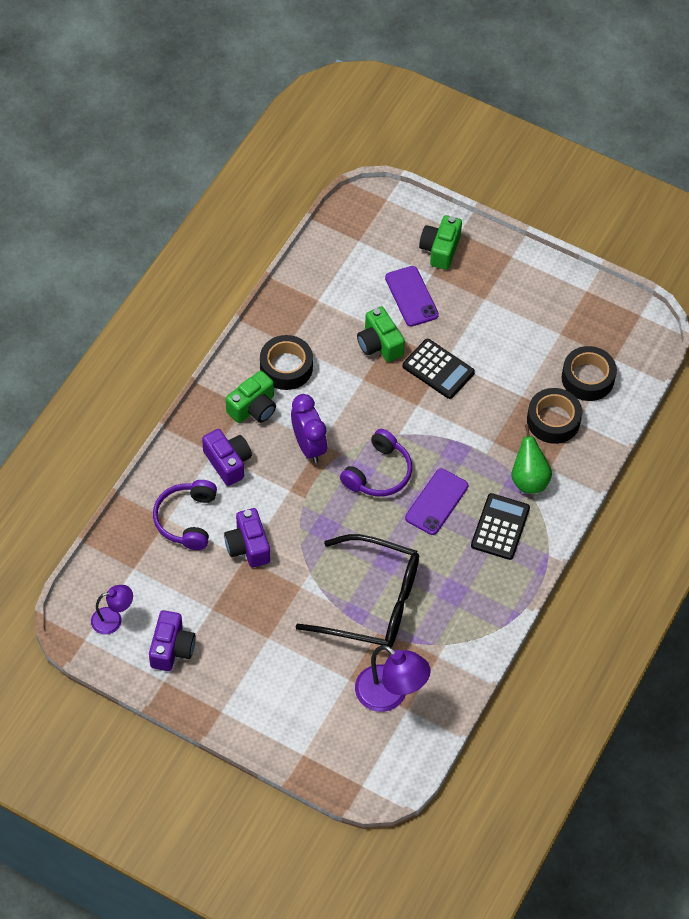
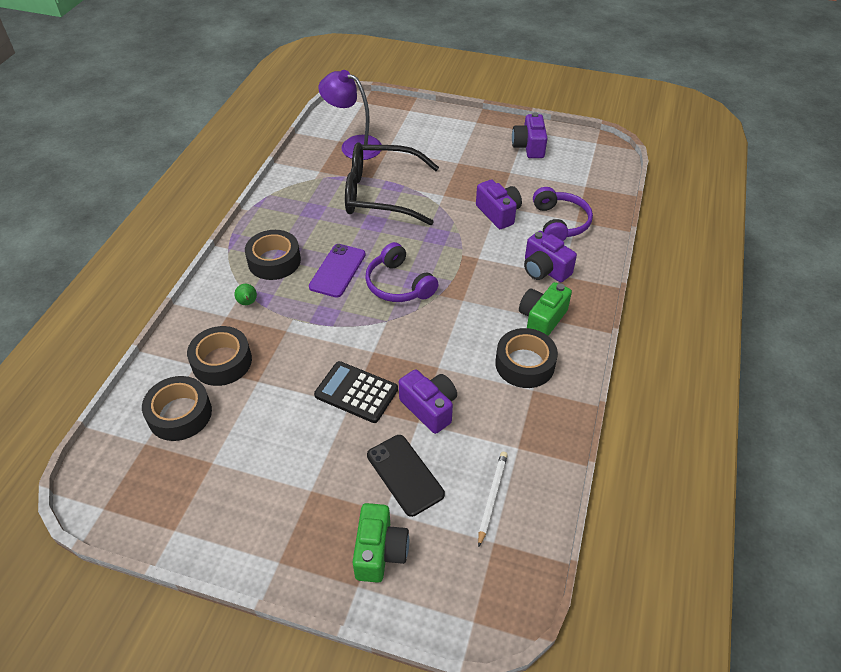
camera: 170 degrees right, 10 degrees down
(113, 619) = (582, 155): purple lamp -> none
(309, 446) = (473, 295): purple clock -> none
(350, 269) = (492, 497): none -> white pencil
(378, 473) = (398, 284): purple headphones -> purple headphones turned 60 degrees counterclockwise
(379, 344) = (429, 408): green camera -> purple camera
(411, 296) = (405, 474): purple phone -> black phone
(500, 527) = (274, 261): black calculator -> black tape
(529, 479) = (248, 303): green pear -> green pear, size x0.53

